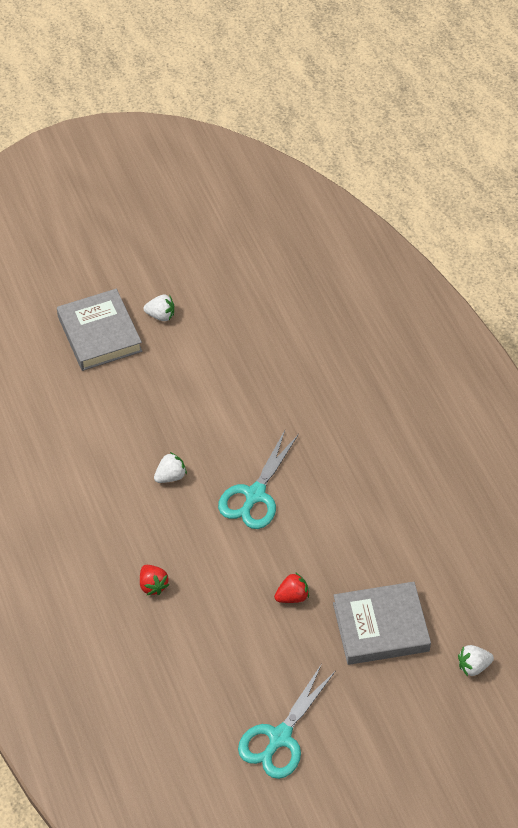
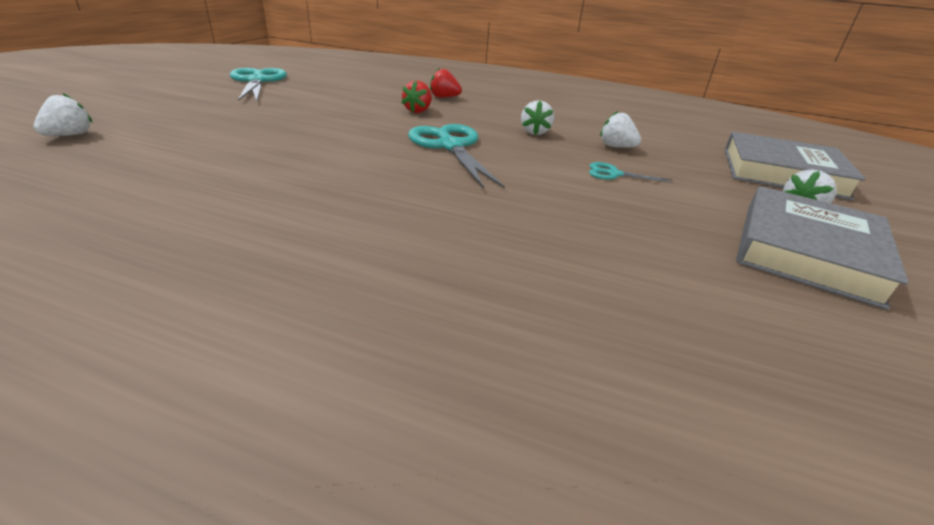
camera: 130 degrees right, 20 degrees down
(148, 422) = (616, 147): none -> white strawberry
(202, 401) = (614, 174): none -> turquoise scissors
(292, 596) = (327, 118): red strawberry -> red strawberry (418, 111)
(380, 627) = (213, 127): grey book -> grey book (807, 251)

